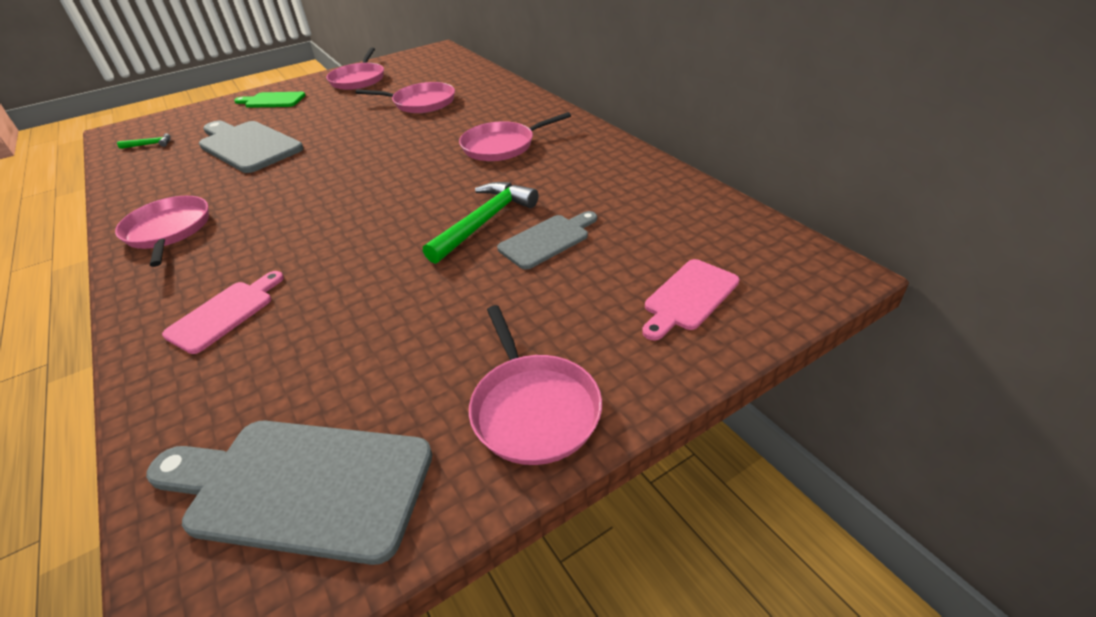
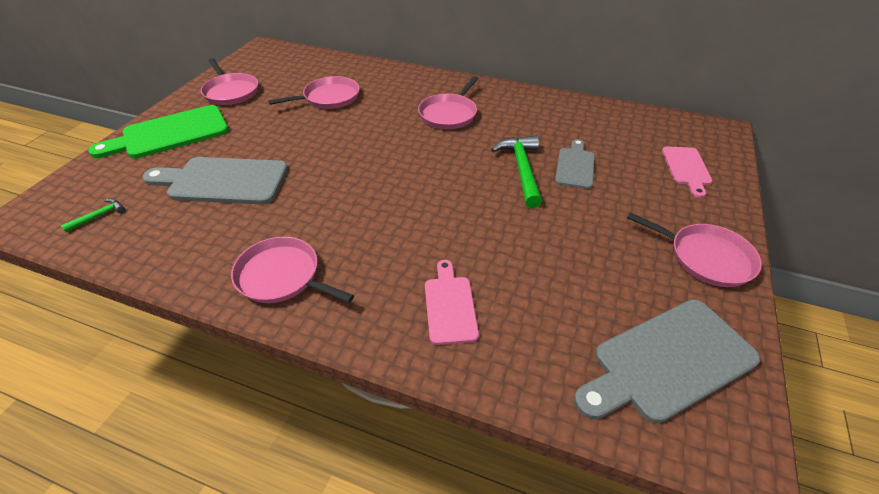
camera: 40 degrees left, 5 degrees up
(272, 100) = (170, 134): green cutting board -> green cutting board, size x1.72

